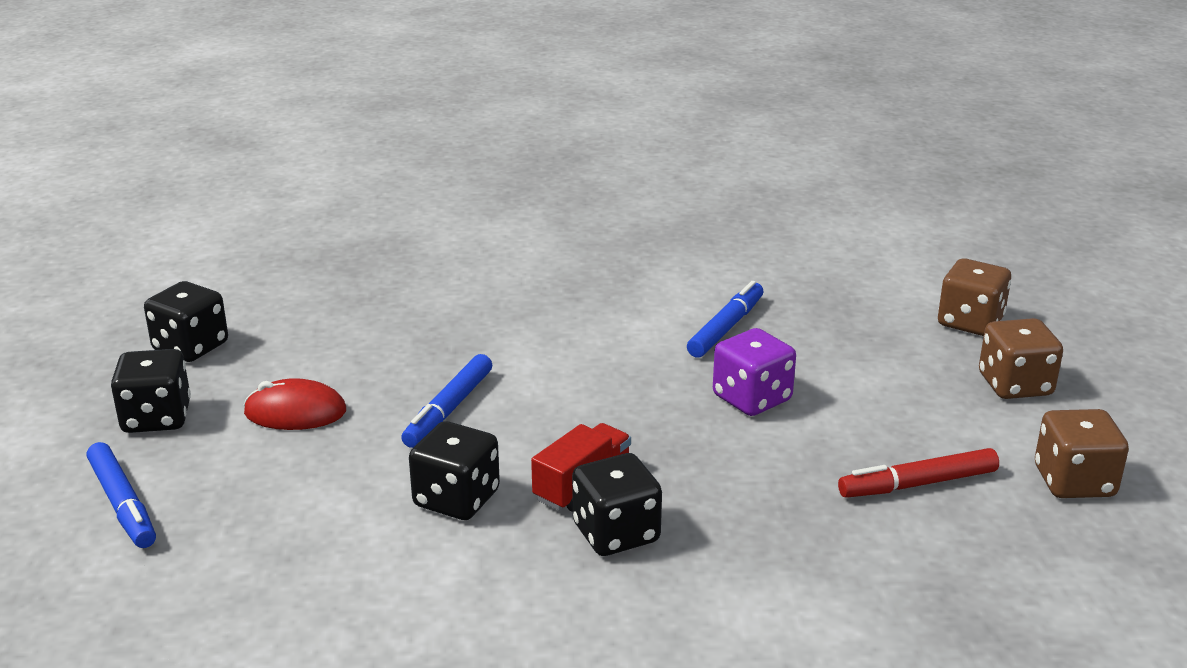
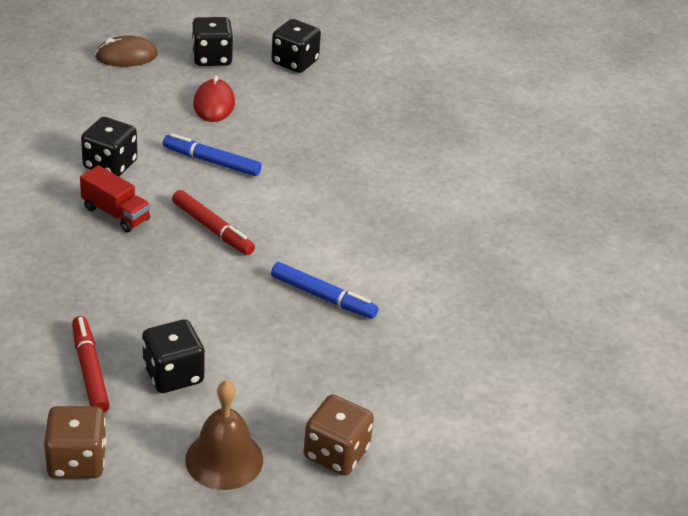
camera: 85 degrees right, 10 degrees up
(123, 504) = (126, 56): blue marker -> brown mouse
(606, 404) = (212, 229): none -> red marker
(616, 533) = (62, 225): black dice -> black dice (173, 374)
(752, 398) = (214, 300): purple dice -> none
(1015, 385) = (224, 459): brown dice -> brown bell

